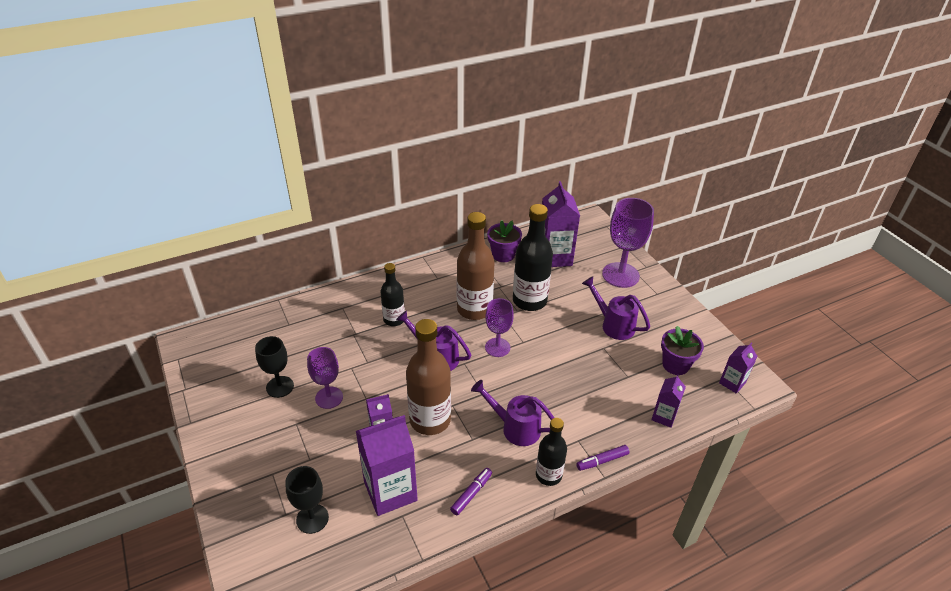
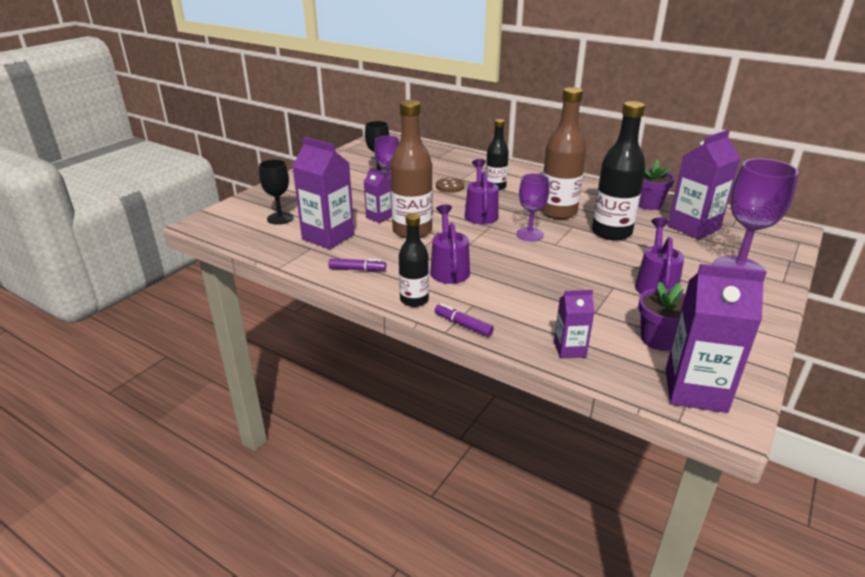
camera: 60 degrees right, 10 degrees down
(364, 349) = (450, 186): none -> brown button
(732, 383) = (695, 390): purple carton -> purple carton, size x1.86

